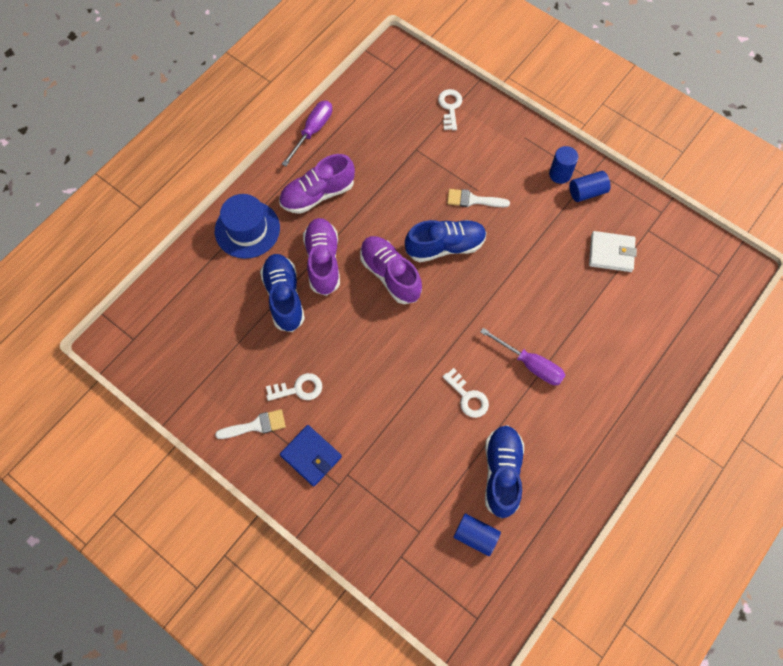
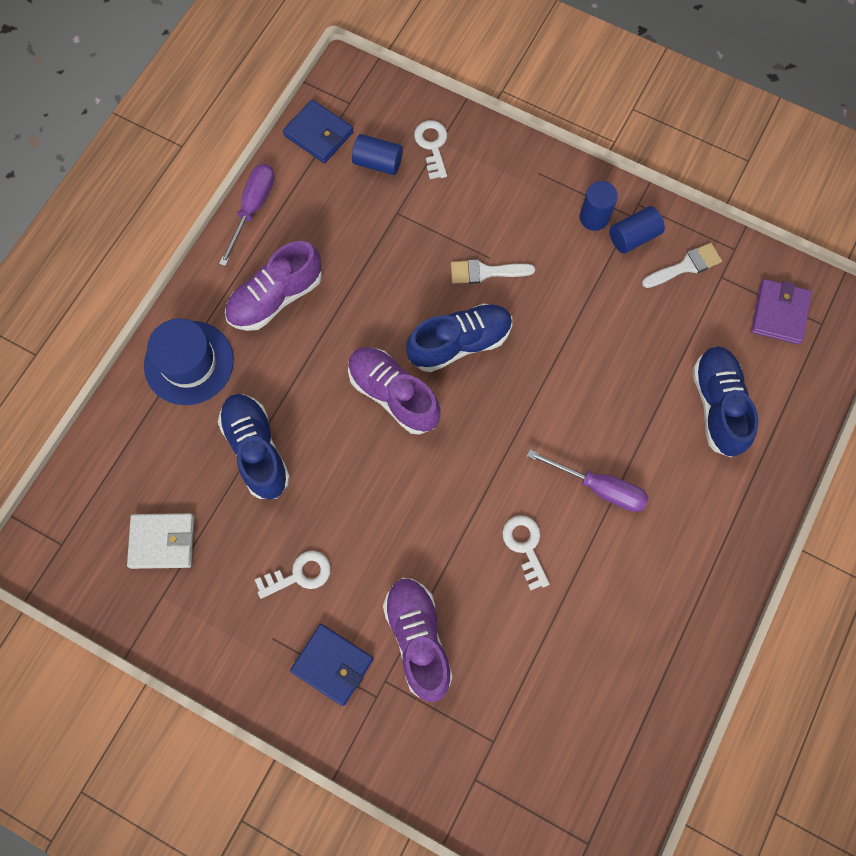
camera: 10 degrees left, 5 degrees up
(256, 425) = (251, 635): white brush -> white brush (685, 266)
(323, 261) = (300, 391): purple shoe -> purple shoe (418, 639)
(369, 87) = (319, 134): none -> blue wallet
(468, 397) = (525, 546): white key -> white key turned 150 degrees counterclockwise
(475, 536) = (567, 733): blue cylinder -> blue cylinder (378, 162)
(502, 473) = (587, 642): blue shoe -> blue shoe (717, 405)
(611, 253) = (678, 316): white wallet -> white wallet (162, 541)
(687, 263) = (779, 313): none -> purple wallet

